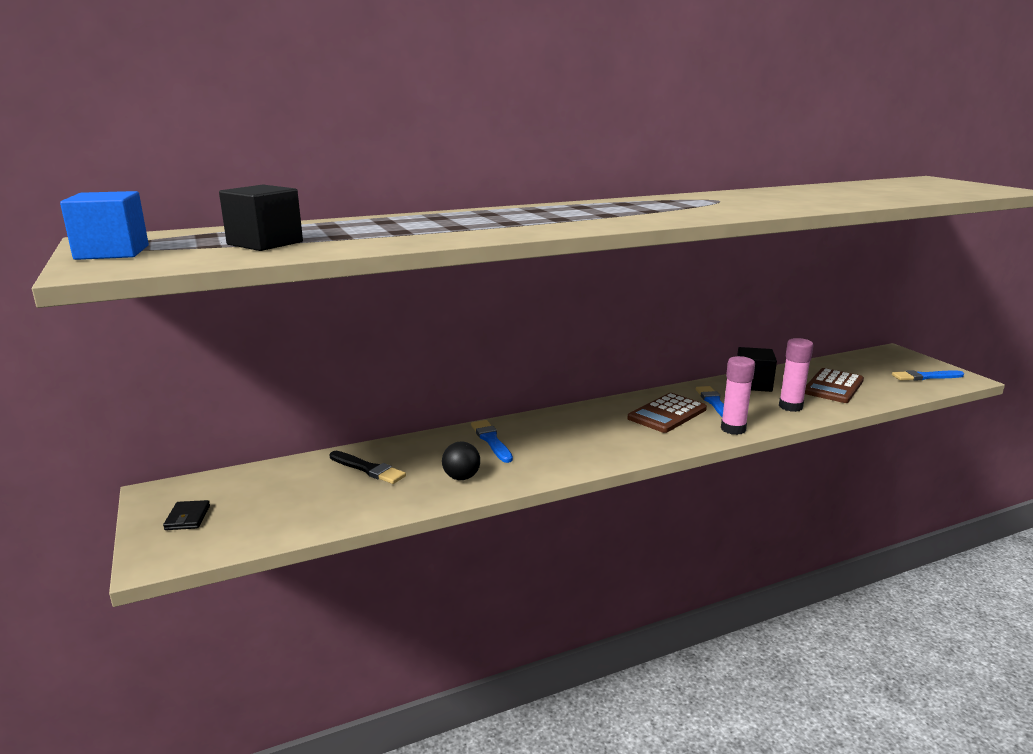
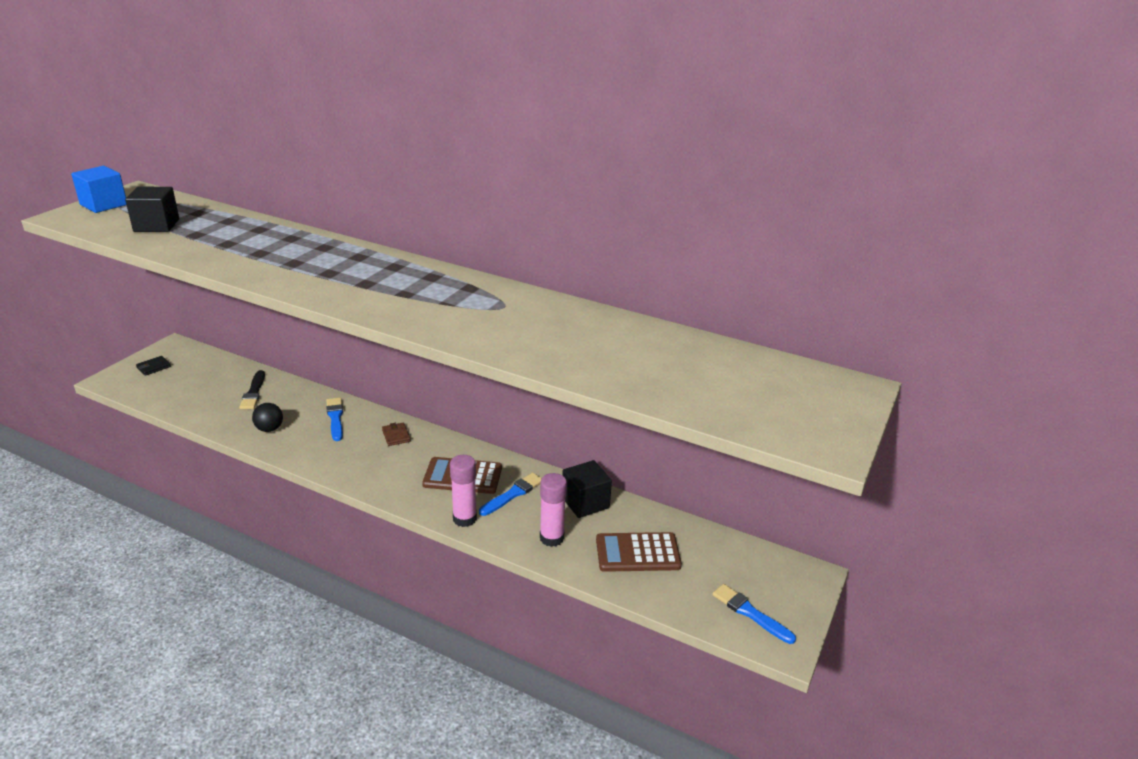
camera: 50 degrees right, 10 degrees up
(491, 440) = (335, 418): blue brush -> blue brush turned 45 degrees counterclockwise
(564, 422) = (396, 436): none -> brown wallet

